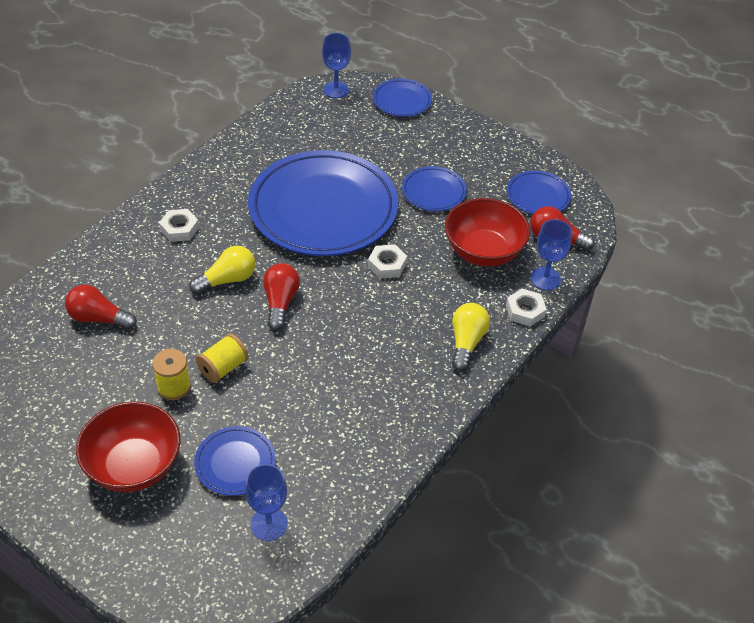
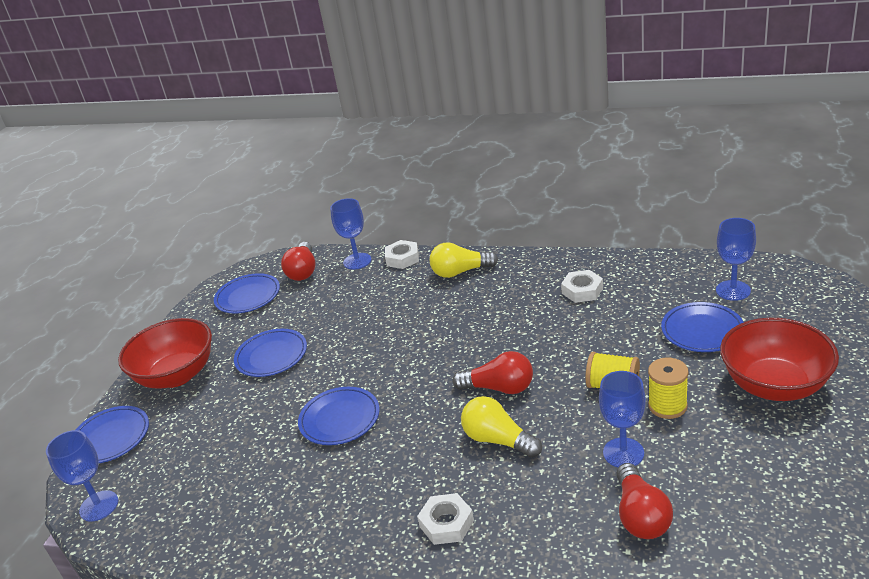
camera: 105 degrees left, 15 degrees down
(155, 338) = (623, 453): none -> blue goblet
(280, 302) = (499, 388): red light bulb -> red light bulb turned 150 degrees counterclockwise
(323, 209) = (340, 419): blue plate -> blue plate, size x0.44
(387, 265) = (398, 344): white nut -> white nut (582, 291)
(483, 251) = (343, 300): red bowl -> red bowl (177, 375)

